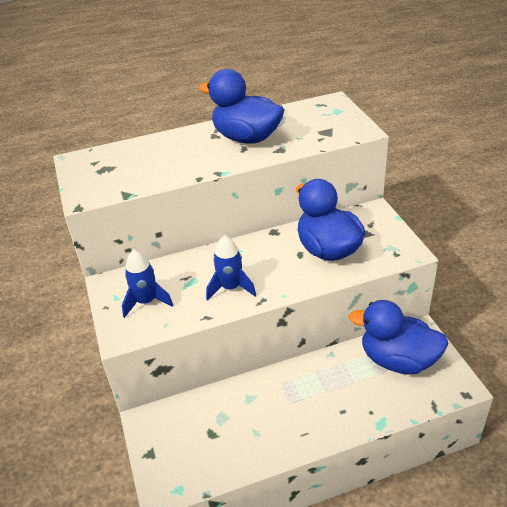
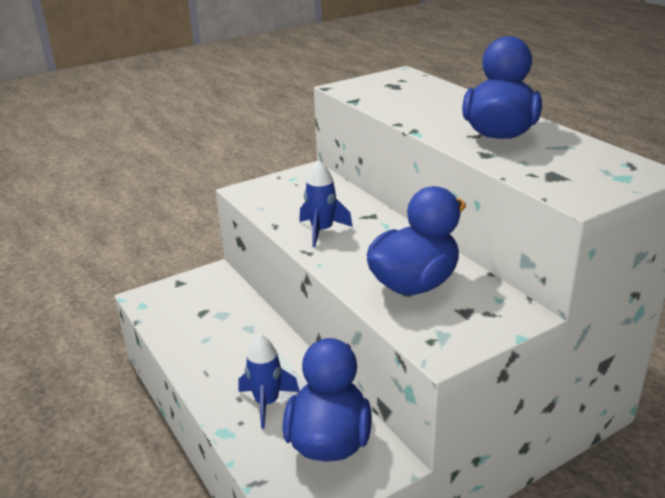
camera: 75 degrees right, 10 degrees down
(146, 302) = (289, 192): blue rocket -> blue rocket (267, 403)

